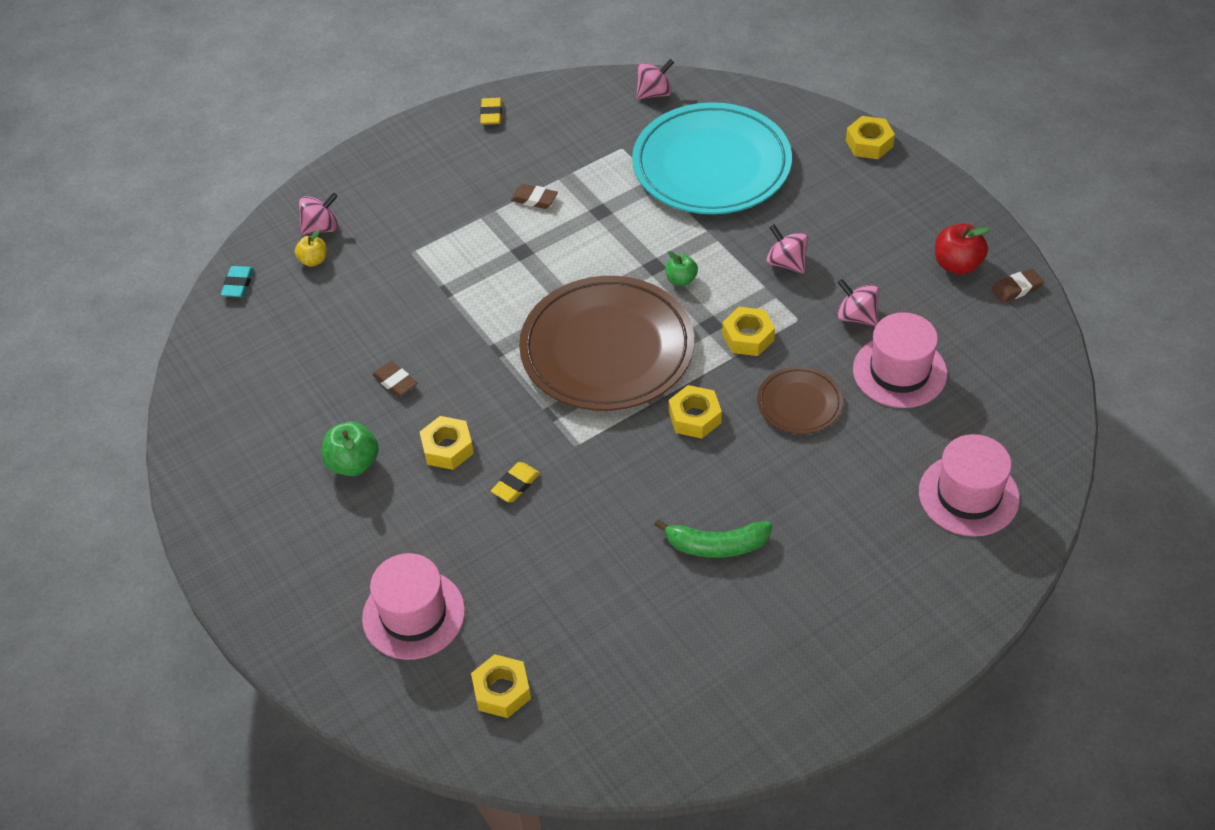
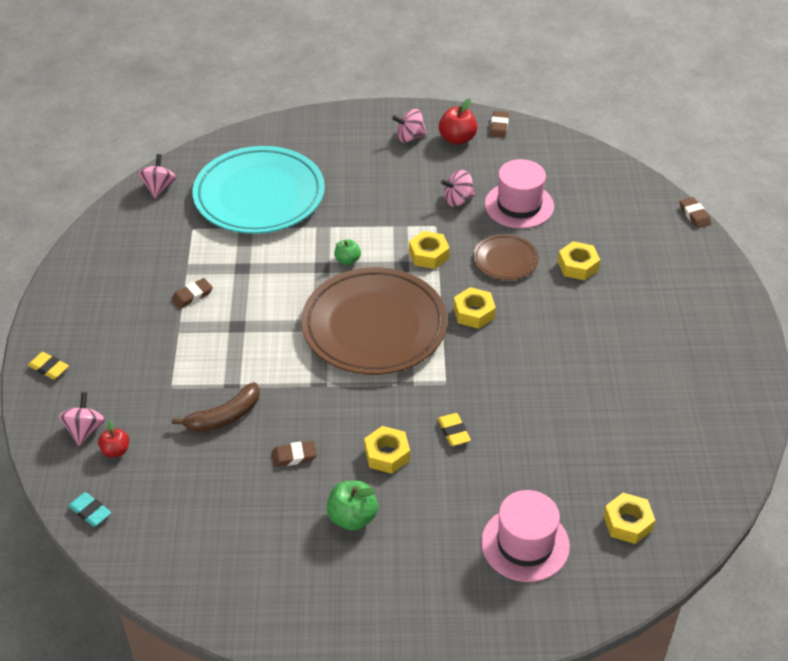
camera: 60 degrees left, 5 degrees down
(313, 260) = (116, 450): yellow apple -> red apple
(405, 307) = (224, 417): none -> brown banana
(491, 114) = (77, 277): yellow eraser -> yellow eraser (49, 368)
(716, 545) = (588, 354): green banana -> none
(786, 263) = (382, 206): pink spinning top -> pink spinning top (410, 137)
(869, 143) = (319, 120): yellow nut -> yellow nut (578, 266)
(968, 495) = (637, 227): pink hat -> none
(1046, 541) = (694, 215): none -> brown eraser

